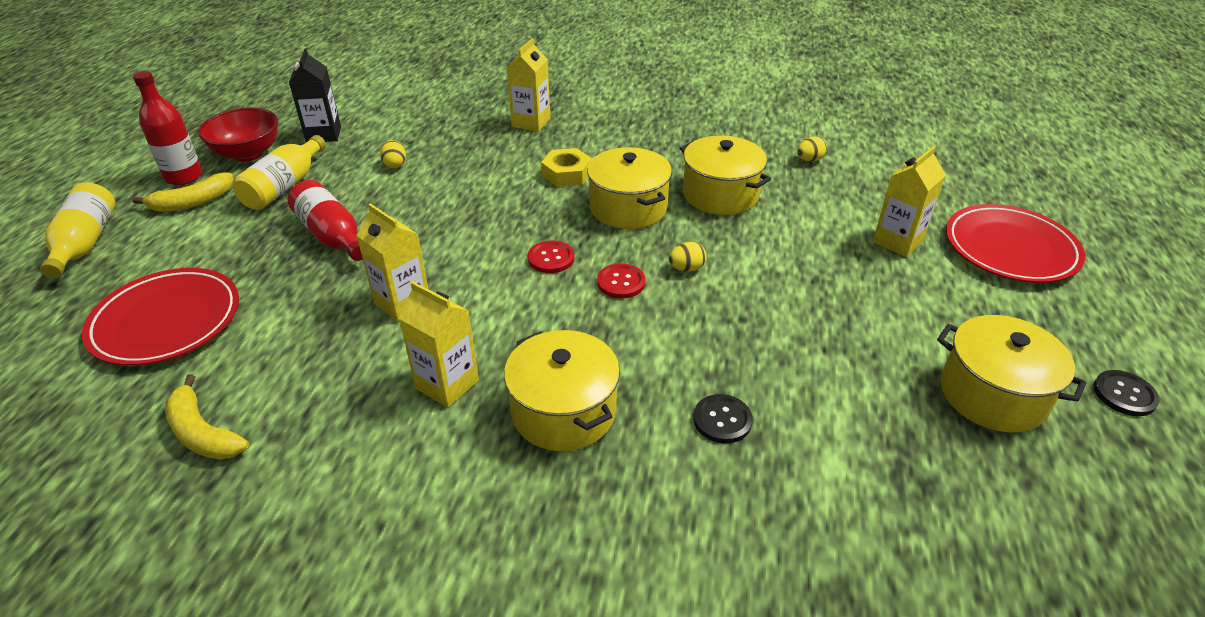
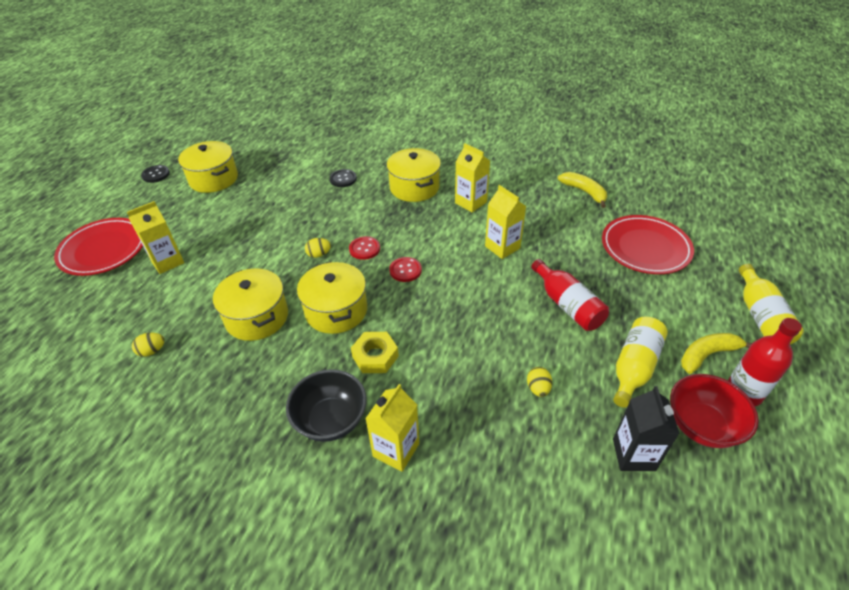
camera: 170 degrees left, 5 degrees up
(594, 133) = (331, 420): none -> black bowl

